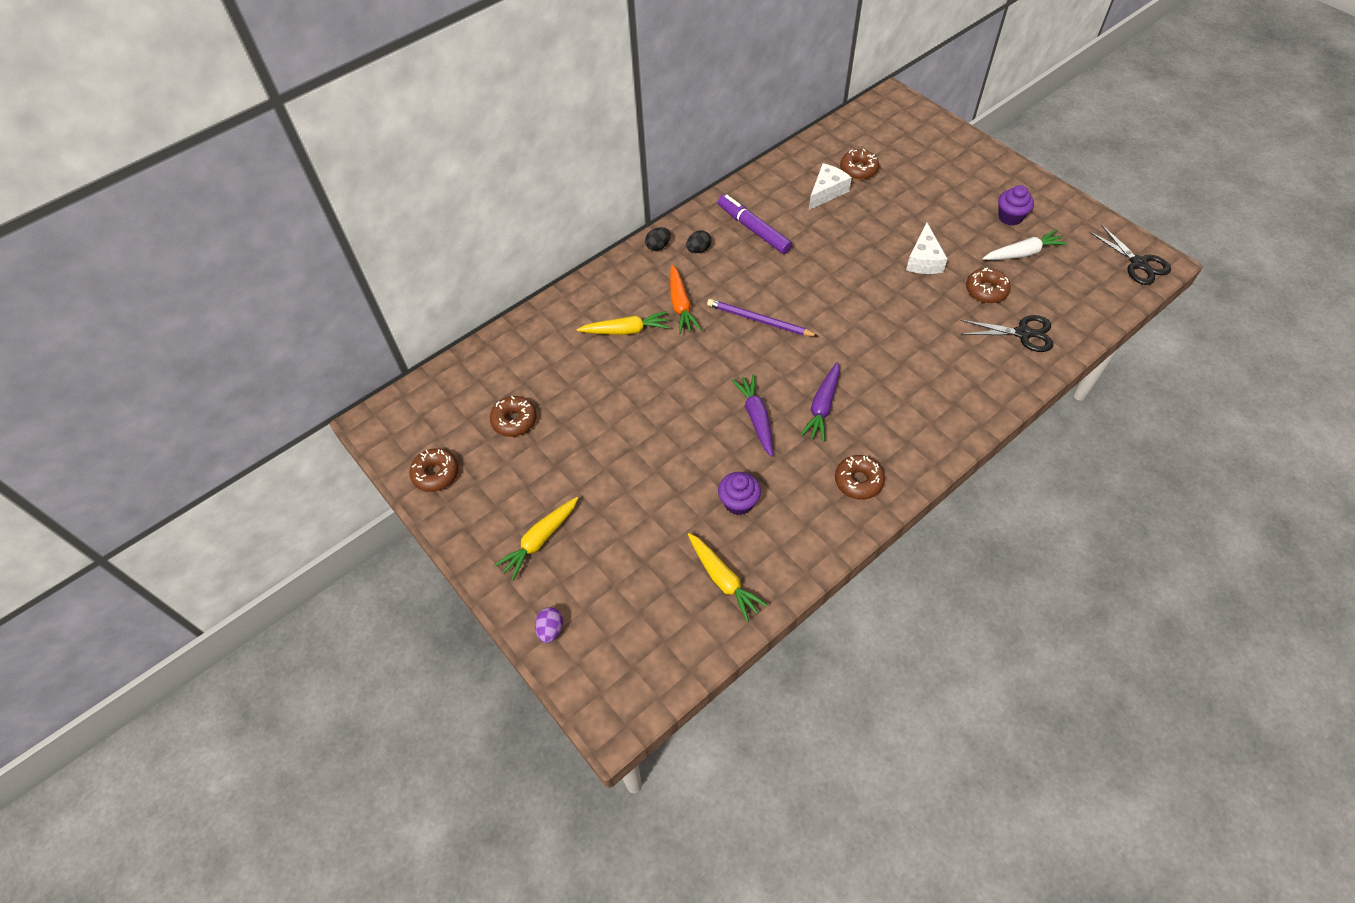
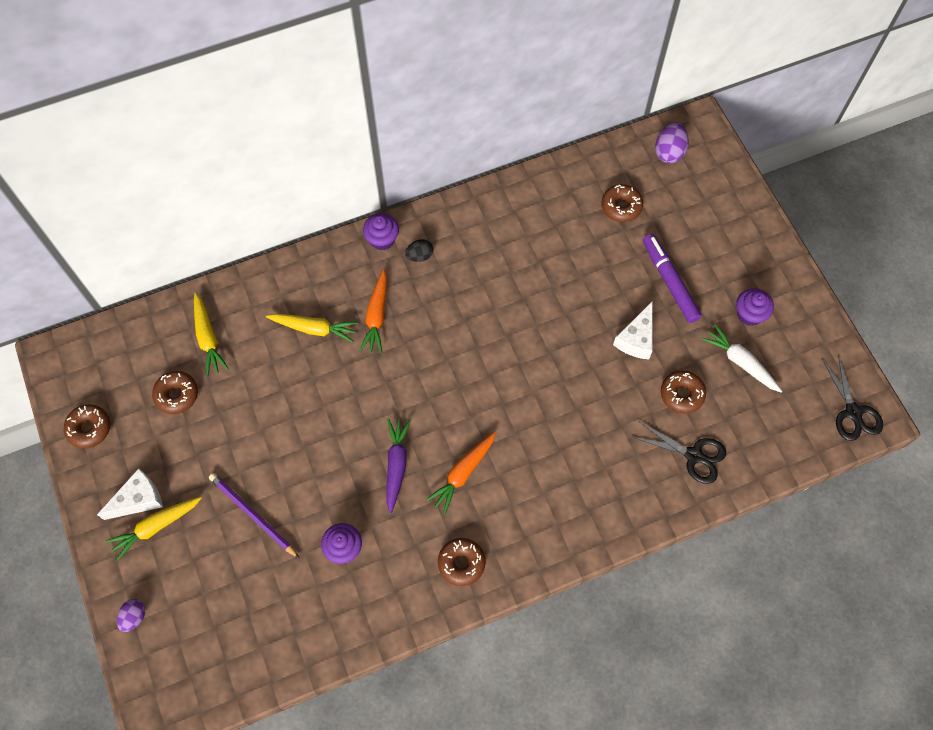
camera: 15 degrees right, 10 degrees up
(658, 246) = (382, 239): black egg -> purple cupcake
(723, 579) = (299, 620): yellow carrot -> yellow carrot (208, 338)
(753, 229) = (483, 248): purple marker -> purple marker (669, 281)
(759, 320) = (444, 357): purple pencil -> purple pencil (253, 515)
(822, 407) = (463, 473): purple carrot -> orange carrot
(827, 192) = (576, 225): white cheese -> white cheese (138, 499)
(878, 122) = (669, 152): none -> purple egg
(1022, 253) = (740, 362): white carrot -> white carrot turned 135 degrees counterclockwise

